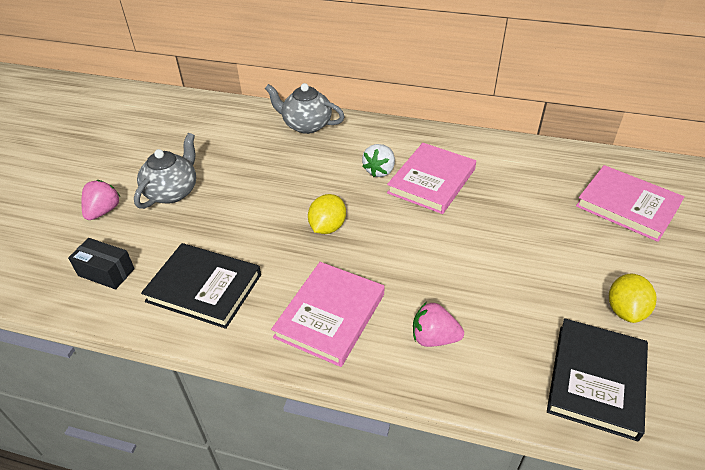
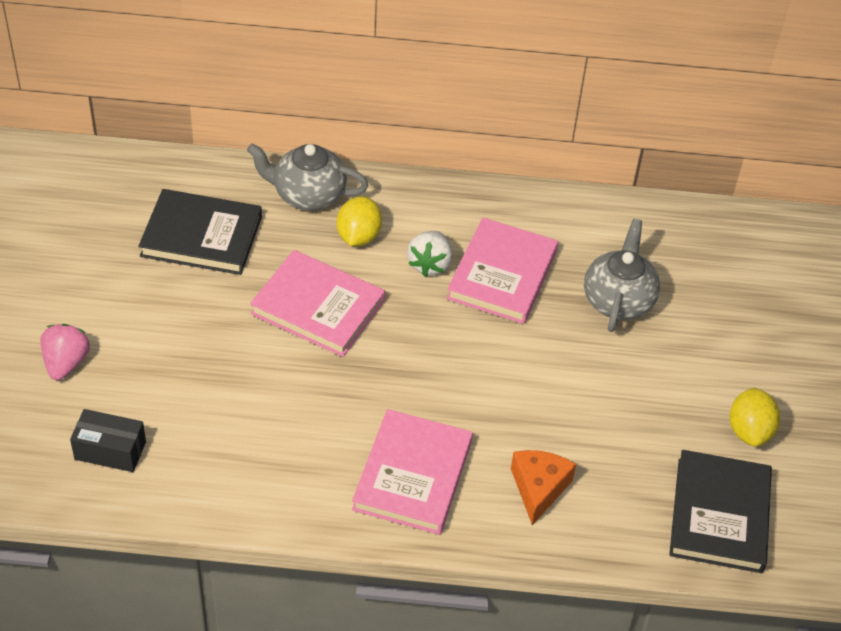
camera: 15 degrees left, 5 degrees up
(172, 192) = (152, 324): grey teapot -> grey teapot (618, 300)
(204, 288) = (246, 458): black book -> black book (201, 236)
(327, 227) = (380, 357): yellow lemon -> yellow lemon (358, 236)
(434, 338) = (538, 488): pink strawberry -> orange cheese
(627, 206) = (751, 290): pink book -> pink book (318, 307)

